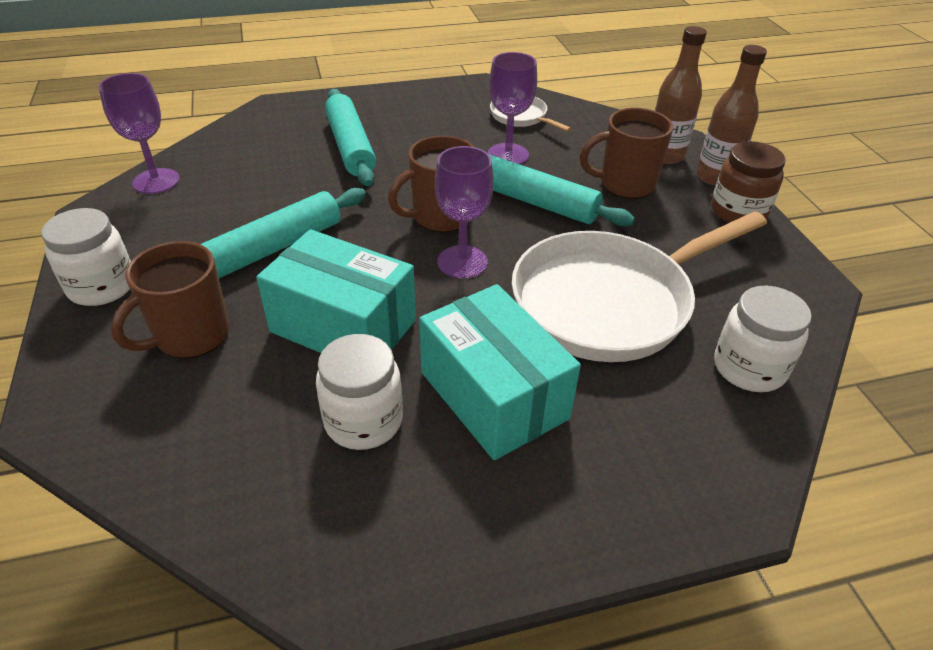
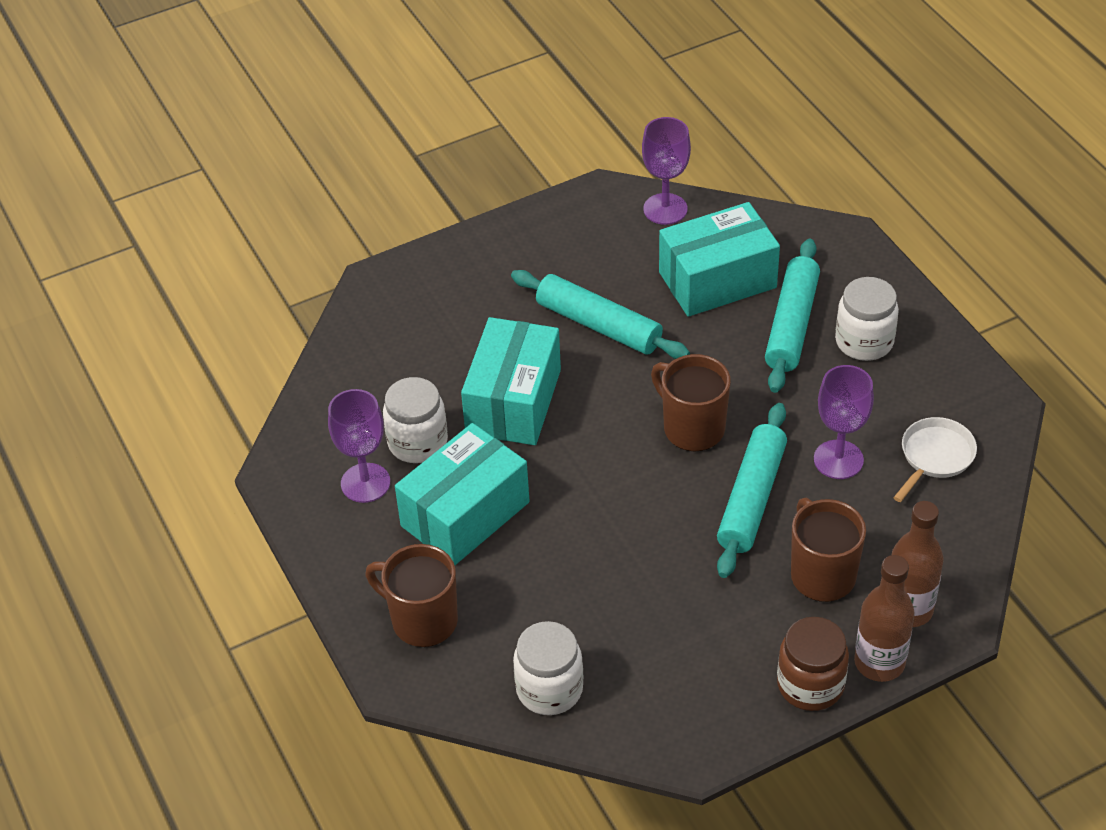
camera: 80 degrees right, 5 degrees up
(102, 286) = (510, 242): white jar -> white jar (864, 342)
(190, 336) = (473, 315): brown mug -> brown mug (422, 620)
(271, 171) = (717, 280): none -> turquoise box
(351, 146) = (792, 324): turquoise rolling pin -> turquoise rolling pin turned 45 degrees counterclockwise
(462, 262) = (626, 460): purple goblet -> purple goblet (365, 483)
(609, 302) = (606, 579): white pan -> none

